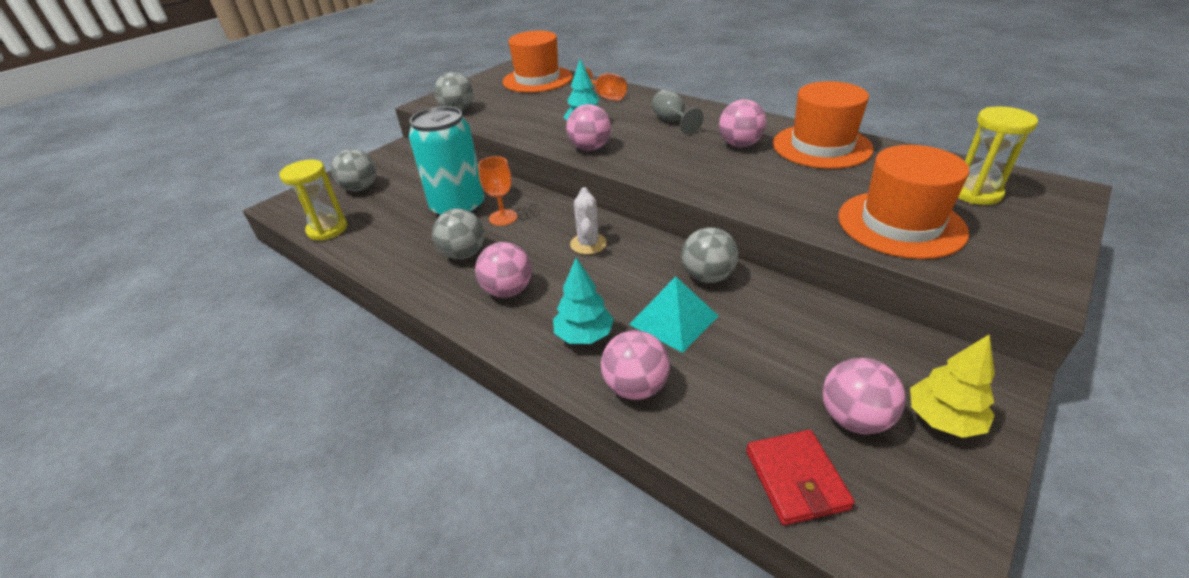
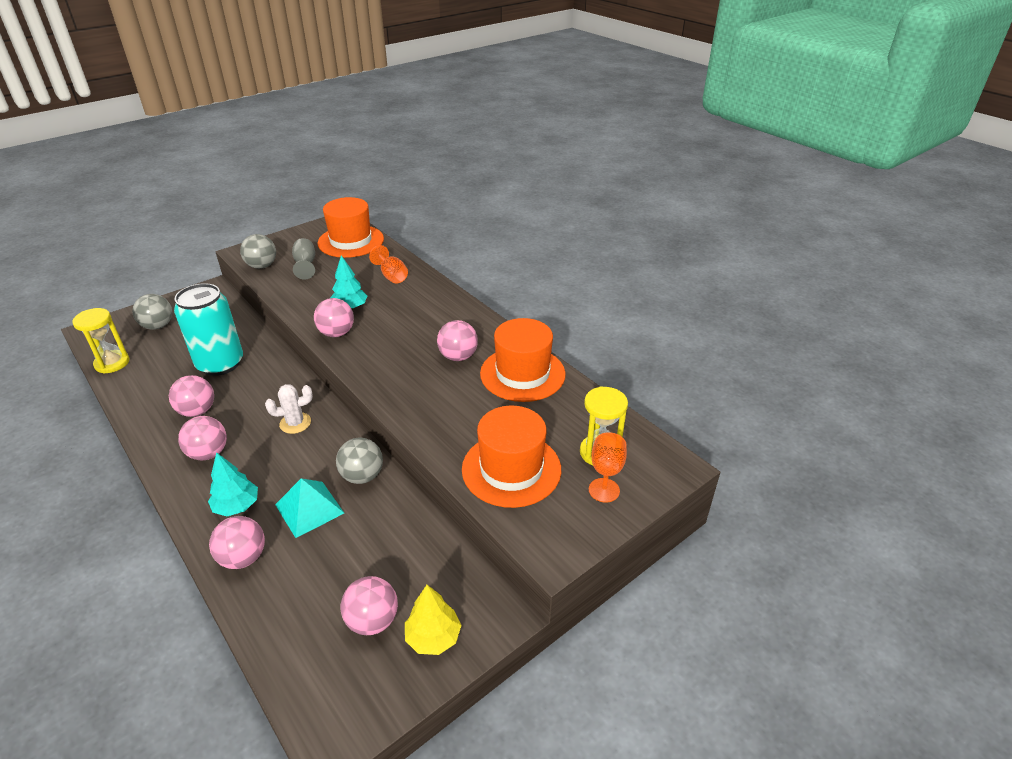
camera: 10 degrees right, 0 degrees up
(463, 254) = (197, 411): grey ball -> pink ball
(503, 218) = (248, 381): orange goblet -> orange goblet (604, 490)
(588, 244) = (295, 423): white cactus -> white cactus turned 60 degrees clockwise
(672, 121) = (424, 318): grey goblet -> grey goblet (305, 265)
(796, 479) = (298, 654): red wallet -> none

